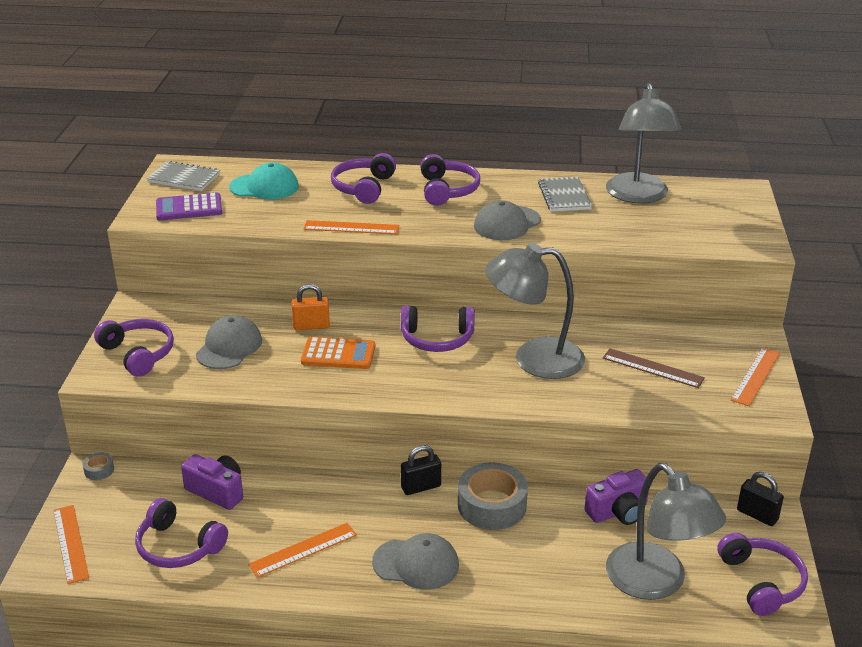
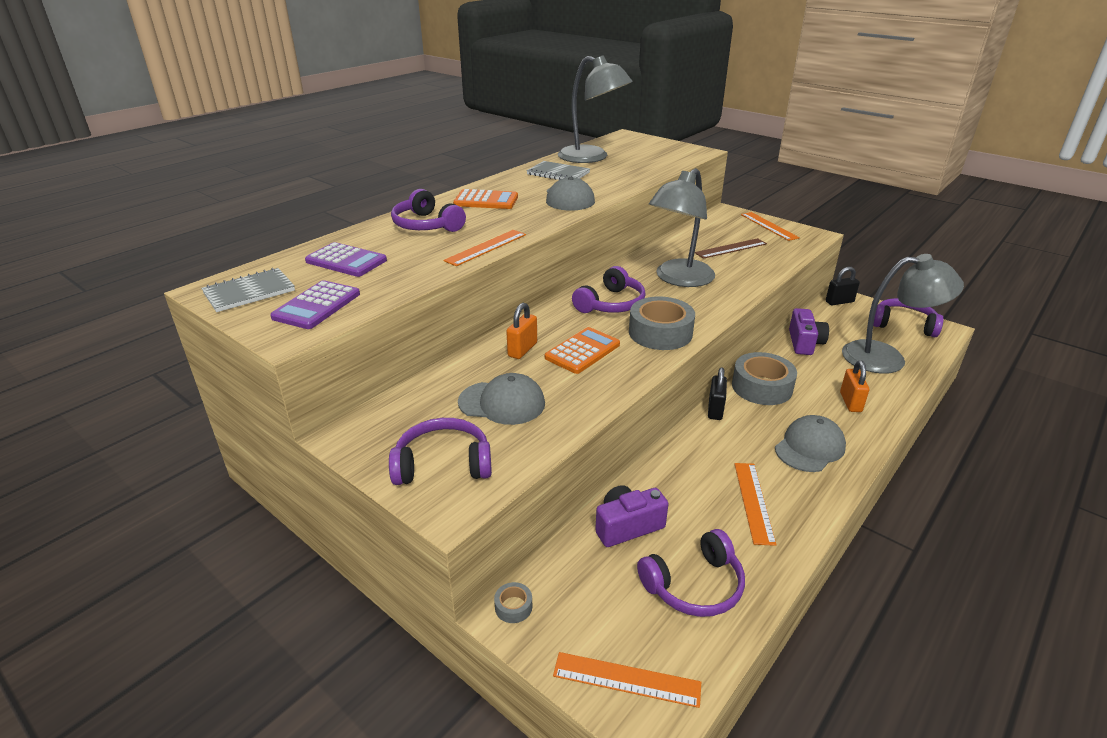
camera: 55 degrees left, 0 degrees up
(229, 347) = (502, 403): grey cap -> grey cap turned 135 degrees clockwise
(264, 187) = (346, 261): turquoise cap -> purple calculator
(412, 382) = (660, 333): none -> grey tape
(447, 190) = (486, 201): purple headphones -> orange calculator
(527, 574) = (850, 402): none -> orange padlock

